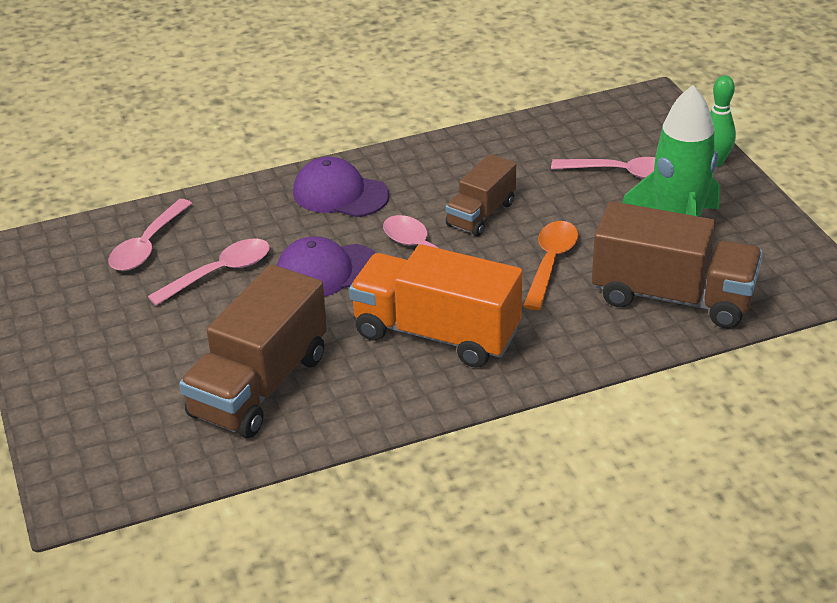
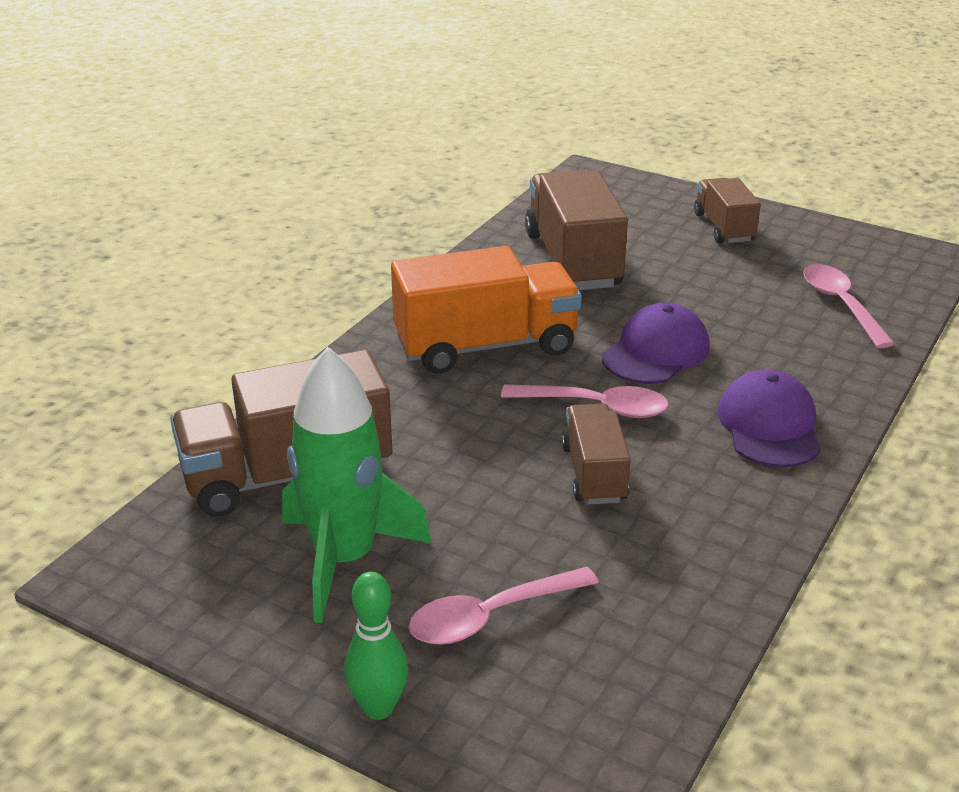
camera: 140 degrees right, 5 degrees down
(88, 357) = (723, 227): none -> brown truck
(220, 273) = (741, 312): pink spoon -> none
(340, 194) = (769, 426): purple cap -> purple cap turned 75 degrees counterclockwise
(550, 263) = (454, 454): orange spoon -> none

